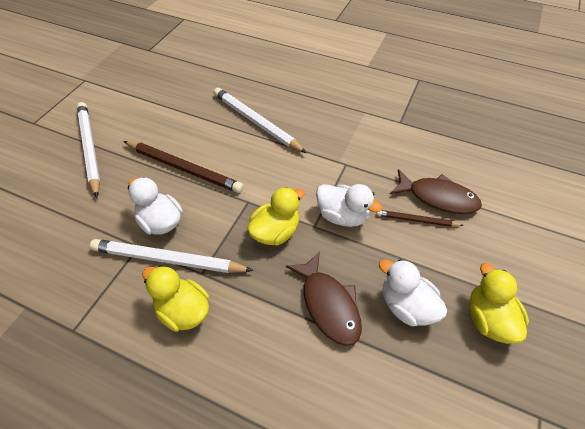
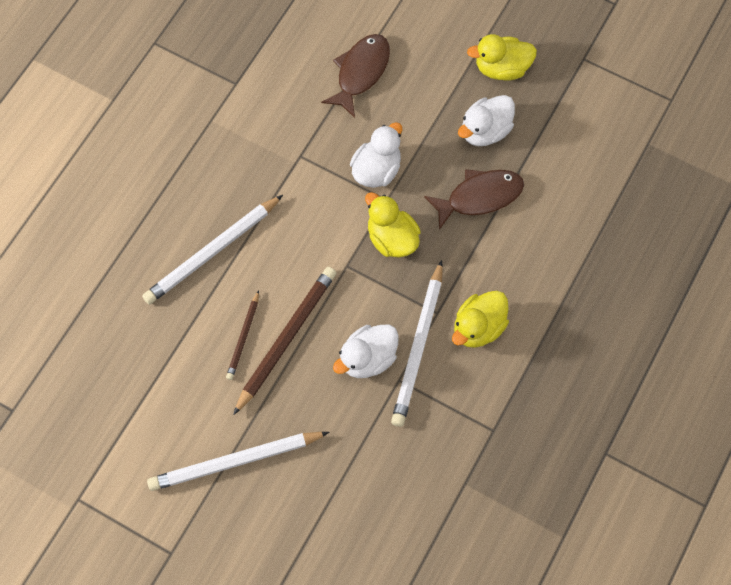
camera: 85 degrees left, 15 degrees up
(416, 220) = (389, 100): brown pencil -> brown pencil (243, 337)

